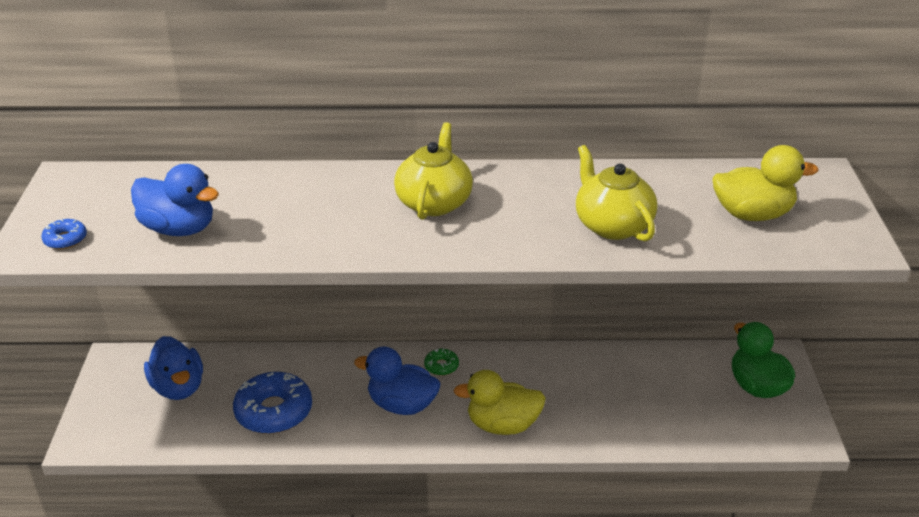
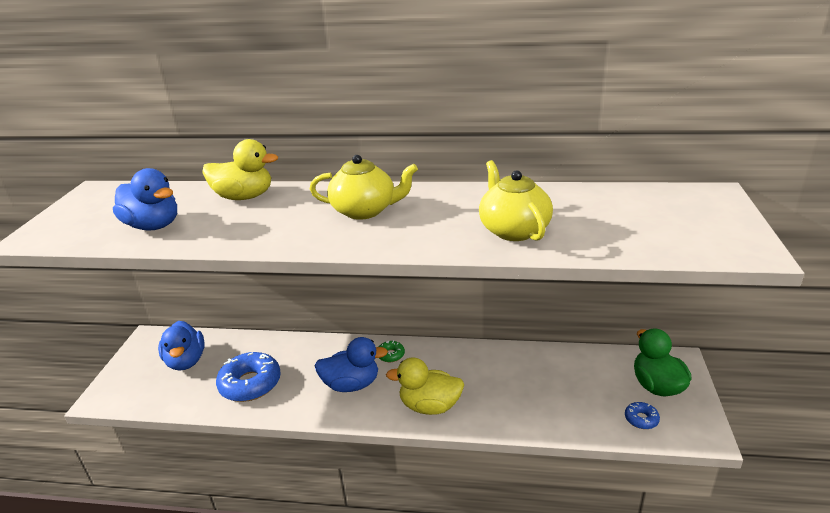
camera: 10 degrees right, 5 degrees down
(65, 239) = (64, 231): blue donut -> blue donut (641, 419)
(402, 405) = (351, 384): blue duck -> blue duck turned 150 degrees clockwise
(434, 202) = (365, 210): yellow teapot -> yellow teapot turned 75 degrees clockwise
(752, 214) = (645, 224): yellow duck -> yellow duck (244, 197)

